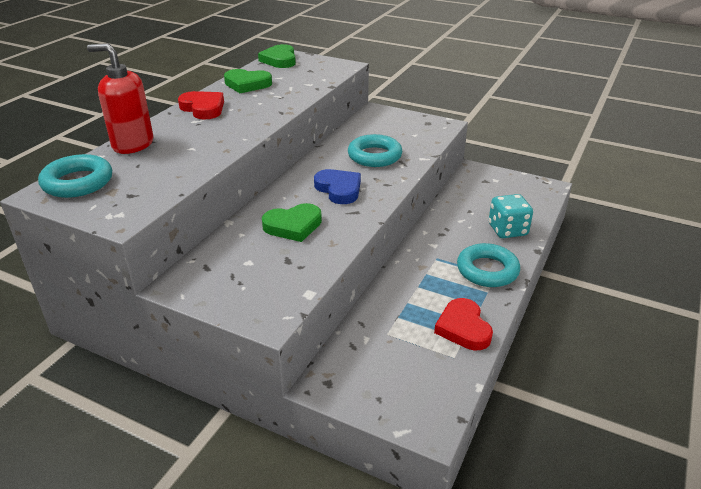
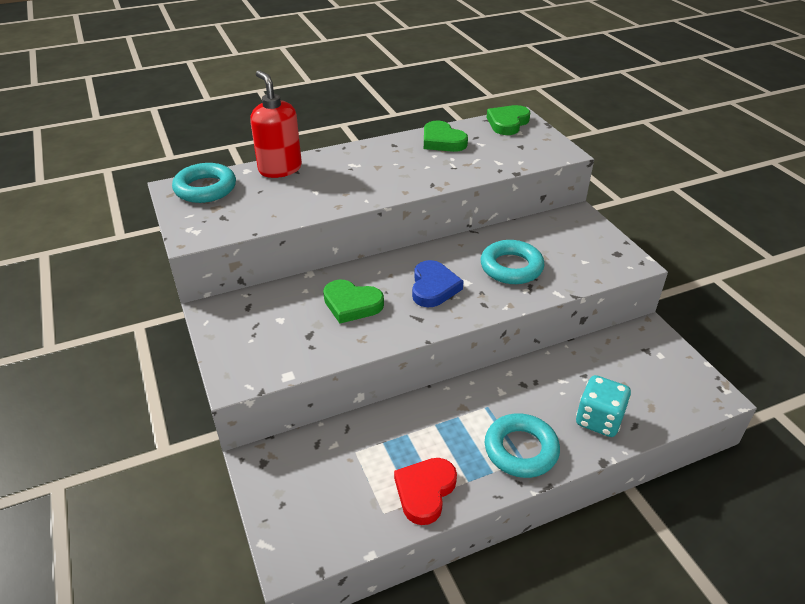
camera: 40 degrees right, 5 degrees up
(203, 108) = (374, 154): red heart -> none

